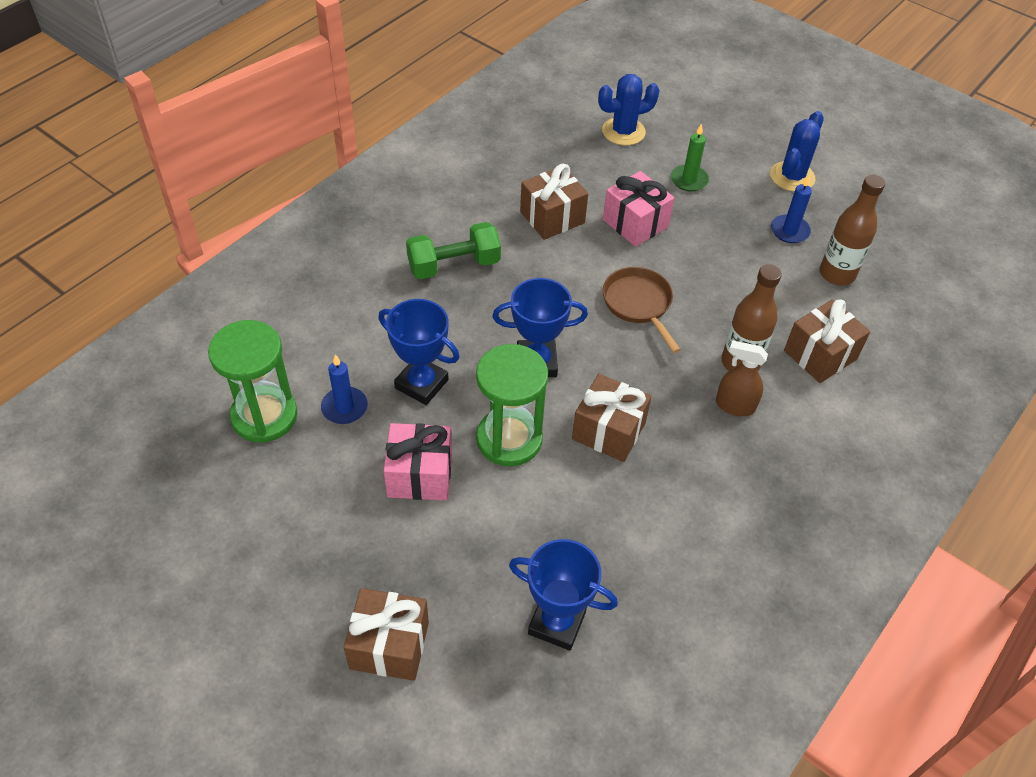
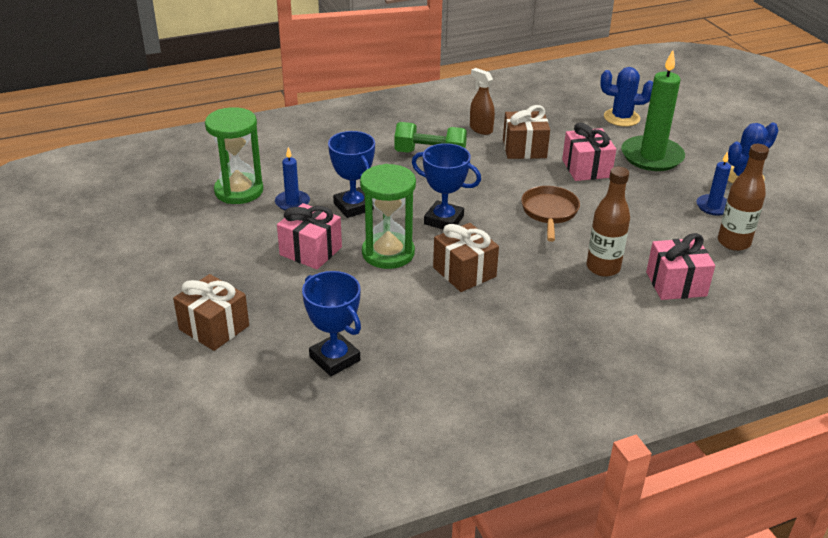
camera: 30 degrees right, 15 degrees down
(689, 180) = (652, 156): green candle -> green candle, size x1.94
(734, 406) = (576, 290): brown spray bottle -> brown spray bottle (481, 129)
(820, 355) = (676, 284): brown gift -> pink gift

